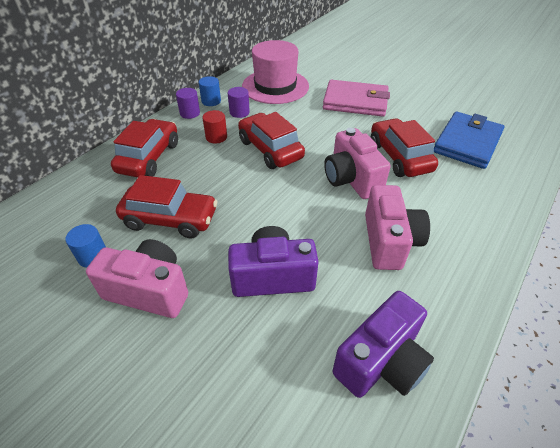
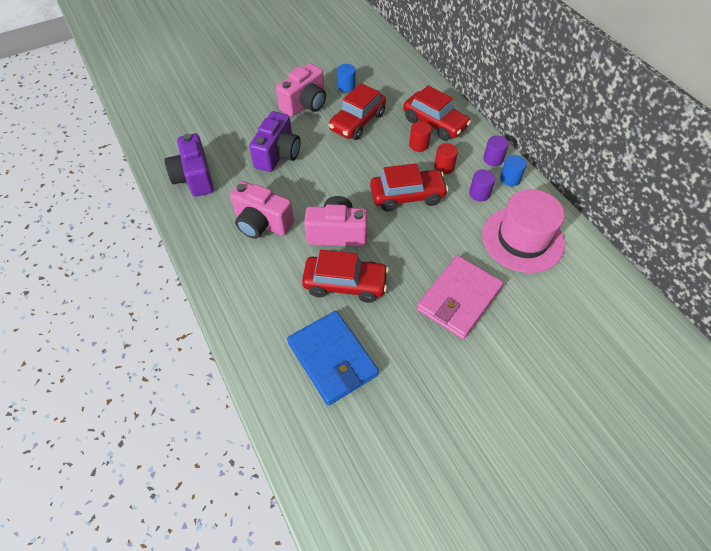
camera: 115 degrees right, 10 degrees up
(191, 160) = (418, 145): none -> red cylinder

